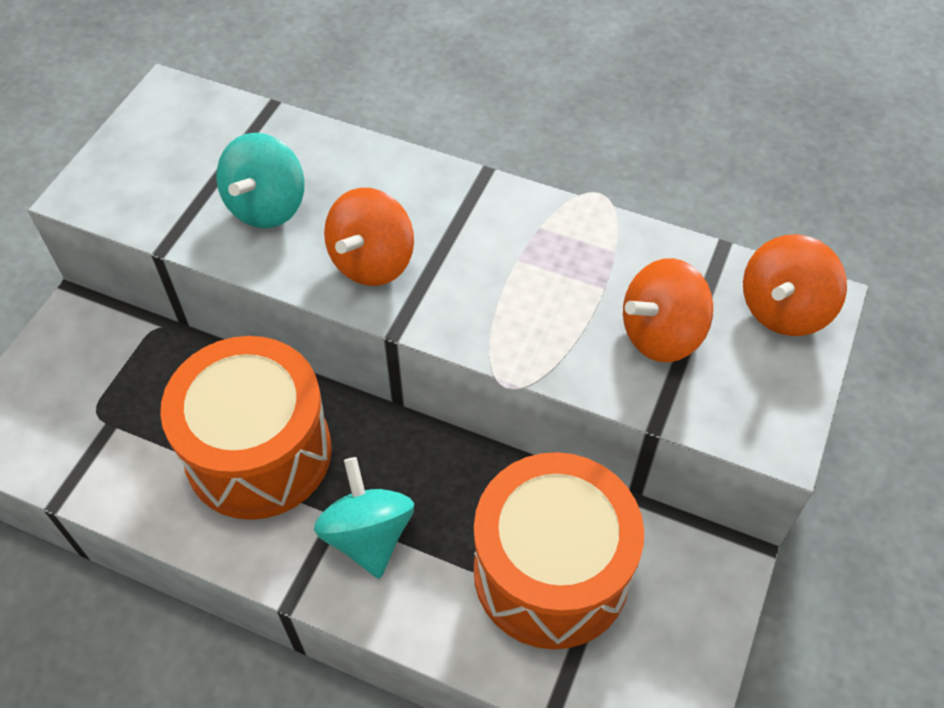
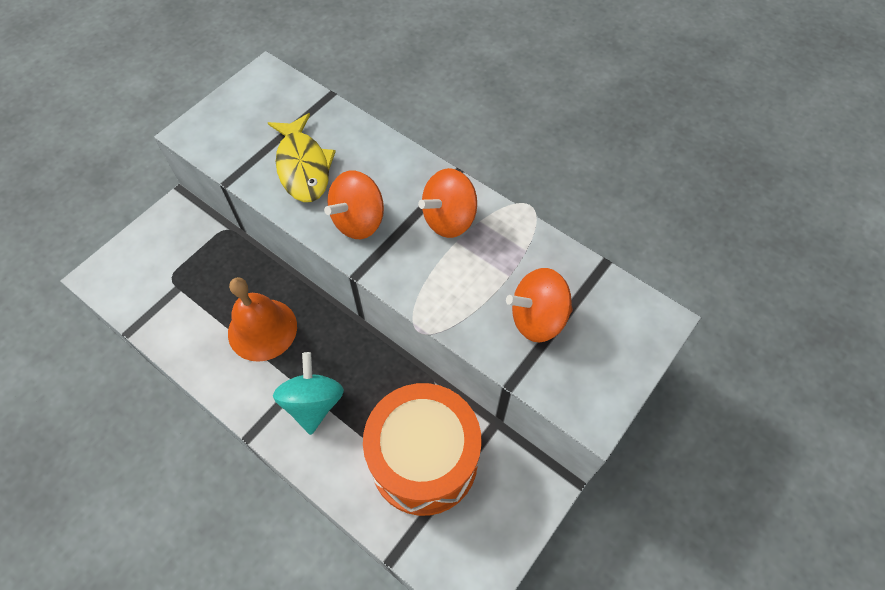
camera: 15 degrees right, 5 degrees up
(259, 452) = (262, 329): orange drum -> orange bell
(267, 206) = (303, 166): turquoise spinning top -> yellow fish
(783, 309) = (632, 321): orange spinning top -> orange spinning top (449, 219)

